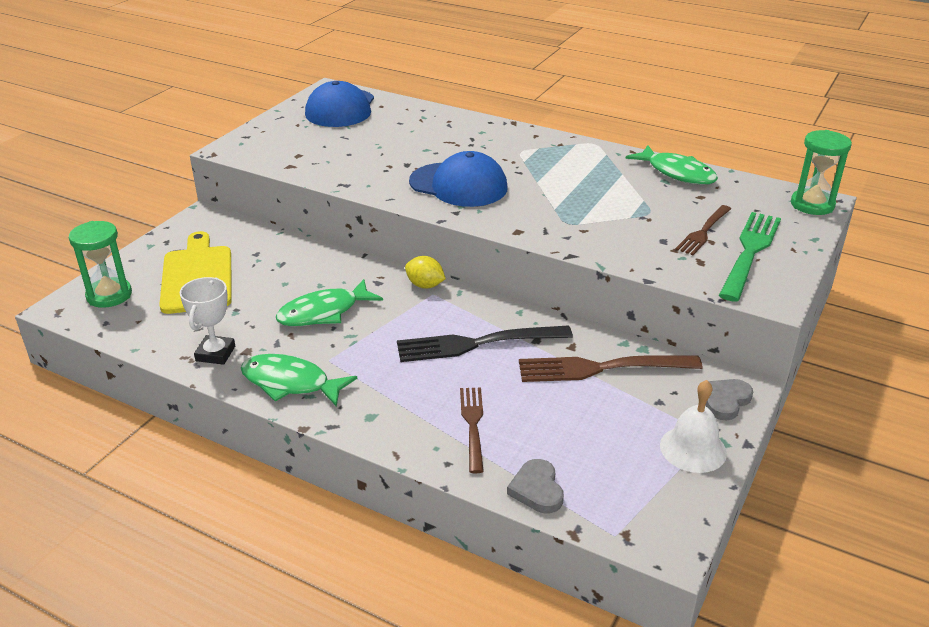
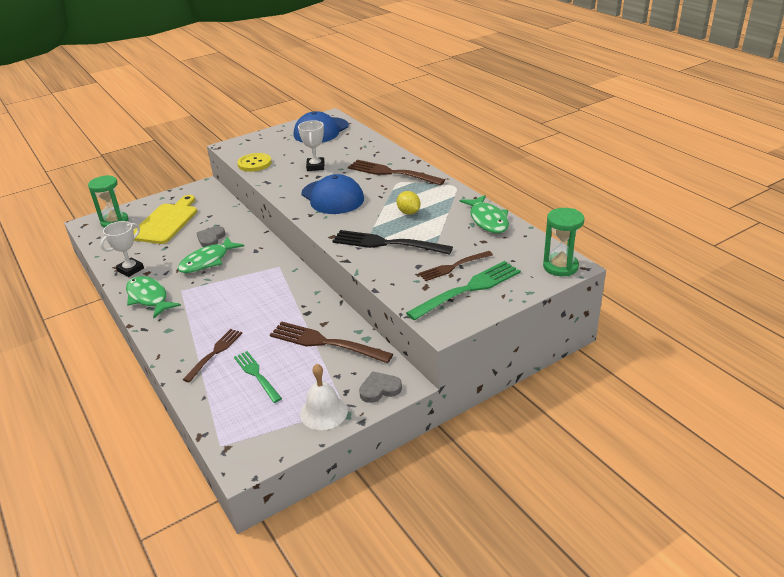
camera: 30 degrees right, 0 degrees up
(296, 165) = (254, 163): none -> yellow button
(324, 312) = (207, 261): green fish -> green fish turned 45 degrees counterclockwise
(389, 153) = (315, 166): none -> white trophy
(425, 285) = (279, 259): yellow lemon -> yellow lemon (408, 212)
(477, 344) = (270, 305): black fork -> black fork (387, 243)
(499, 142) = (392, 173): none -> brown fork
(537, 489) = (207, 403): grey heart -> grey heart (211, 238)
(560, 433) = (256, 375): none -> green fork

